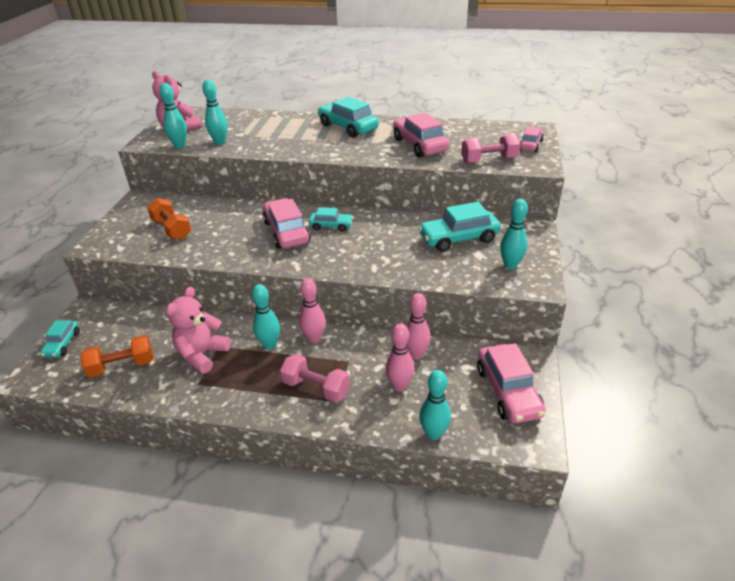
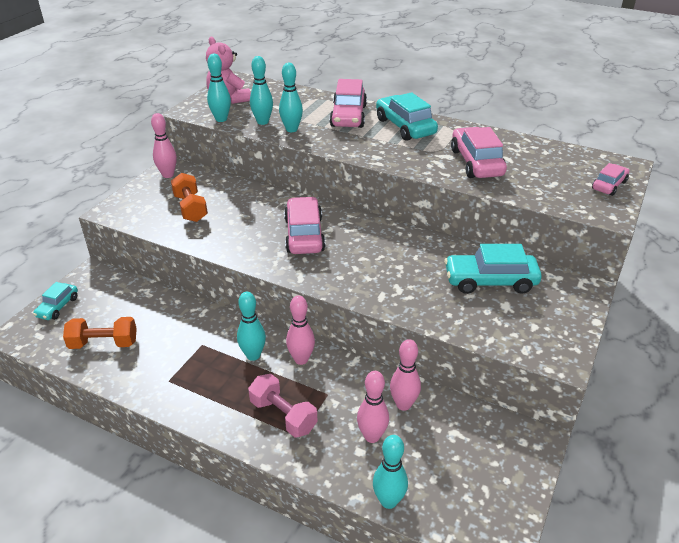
camera: 15 degrees right, 0 degrees up
(138, 205) = (168, 175): none -> pink bowling pin
(202, 354) = (183, 350): pink teddy bear -> none
(331, 226) = (354, 237): turquoise car -> none
(489, 160) = (550, 196): pink dumbbell -> none
(508, 391) = (491, 474): pink car -> pink car (348, 116)
(510, 265) = (537, 327): turquoise bowling pin -> turquoise bowling pin (291, 129)

